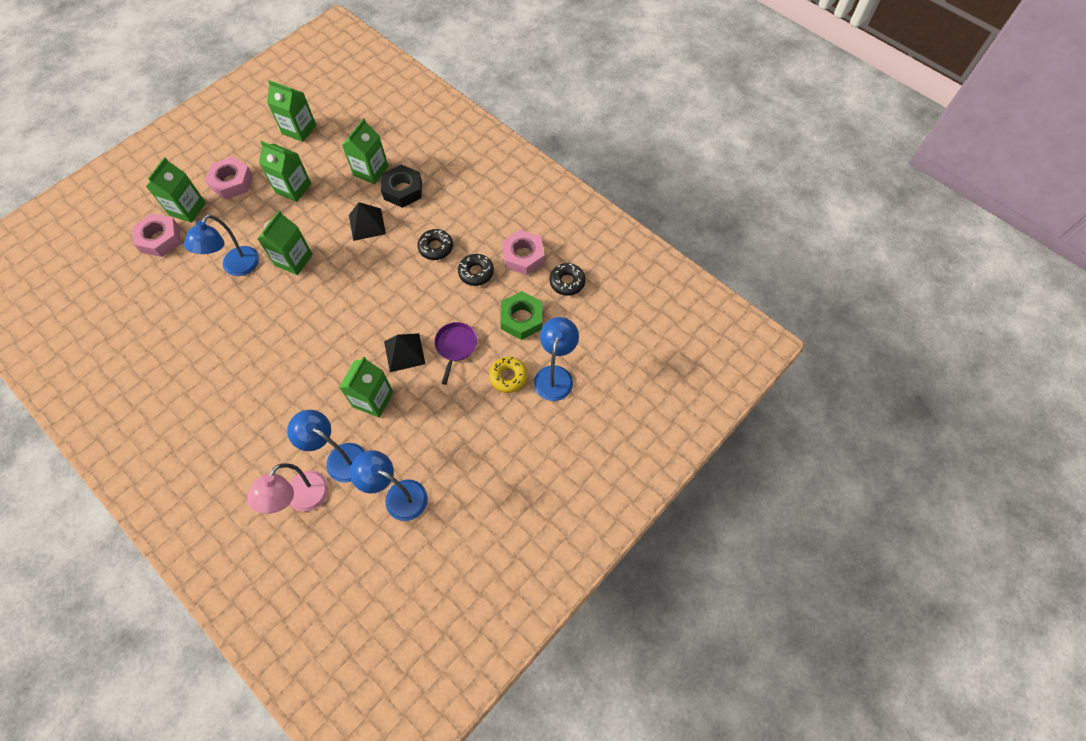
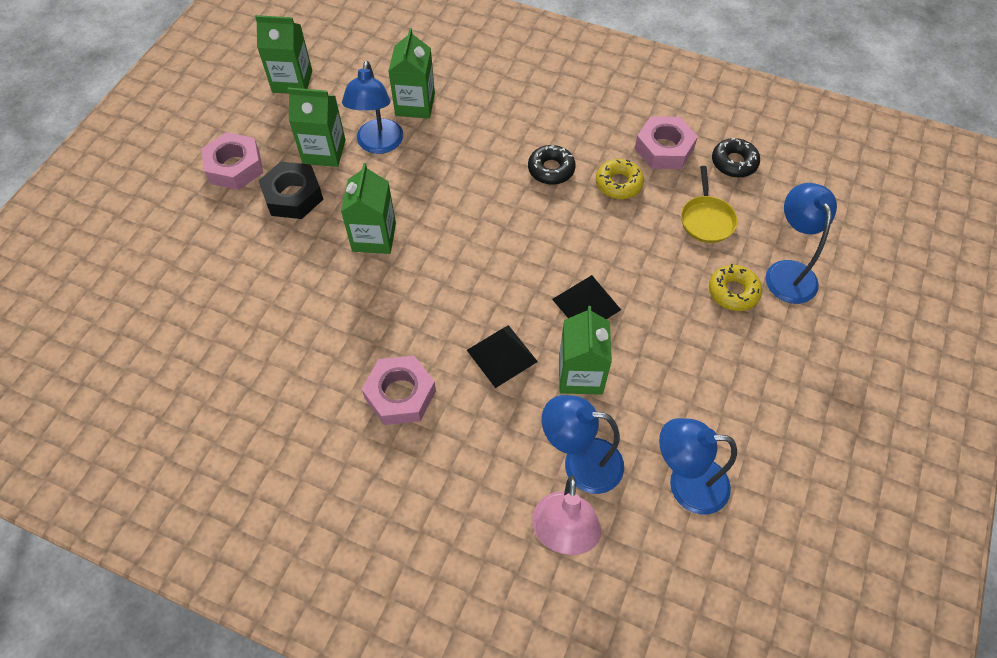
camera: 20 degrees left, 5 degrees down
(160, 239) = (170, 265): pink nut -> pink nut (400, 394)
(187, 209) = (190, 216): green carton -> none
(236, 267) = (300, 269): blue lamp -> blue lamp (378, 145)
(367, 224) = (447, 167): black pyramid -> black pyramid (502, 355)
(403, 190) = (469, 115): black nut -> black nut (293, 196)
(455, 346) = (646, 277): purple pan -> none
(476, 272) = (618, 184): black donut -> yellow donut
(521, 319) = (706, 220): green nut -> yellow pan

